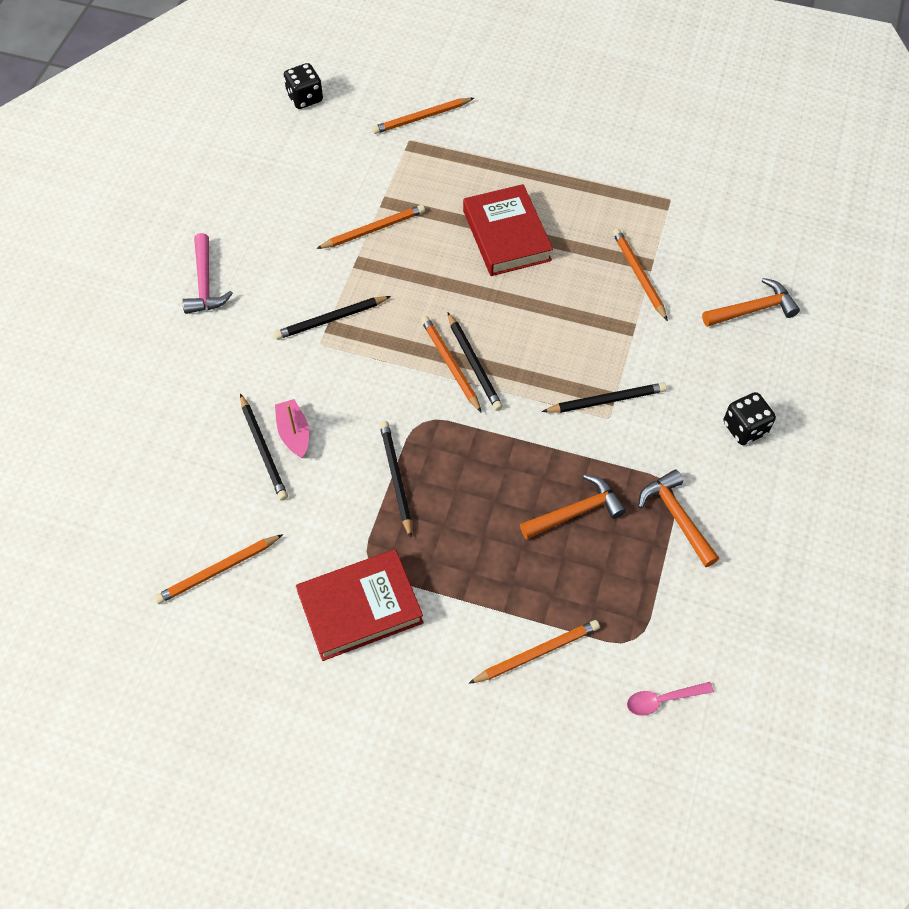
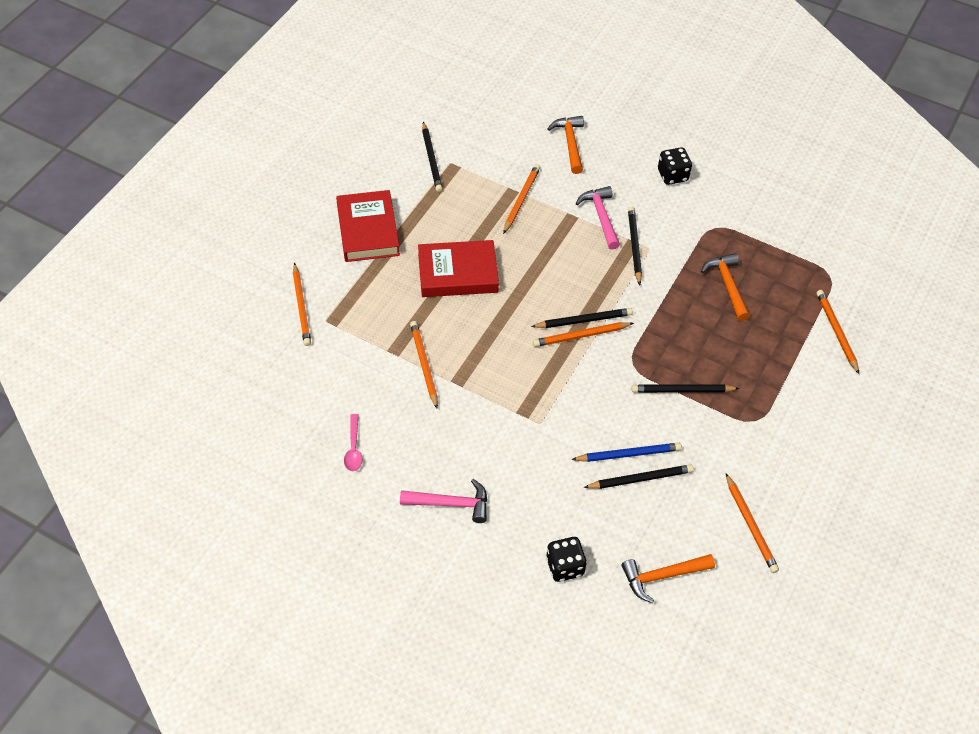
camera: 80 degrees left, 5 degrees down
(294, 433) = (628, 454): pink boat -> blue pencil
(305, 98) = (241, 393): black dice -> black dice (565, 566)
(331, 319) = (516, 411): black pencil -> black pencil (431, 159)
(360, 608) = (792, 432): red book -> red book (368, 230)
(639, 275) = (521, 200): orange pencil -> orange pencil turned 120 degrees clockwise
(642, 359) = (601, 217): none -> pink hammer
(662, 700) = (874, 271): pink spoon -> pink spoon (353, 448)
(677, 517) = (739, 230): orange hammer -> orange hammer (662, 576)

